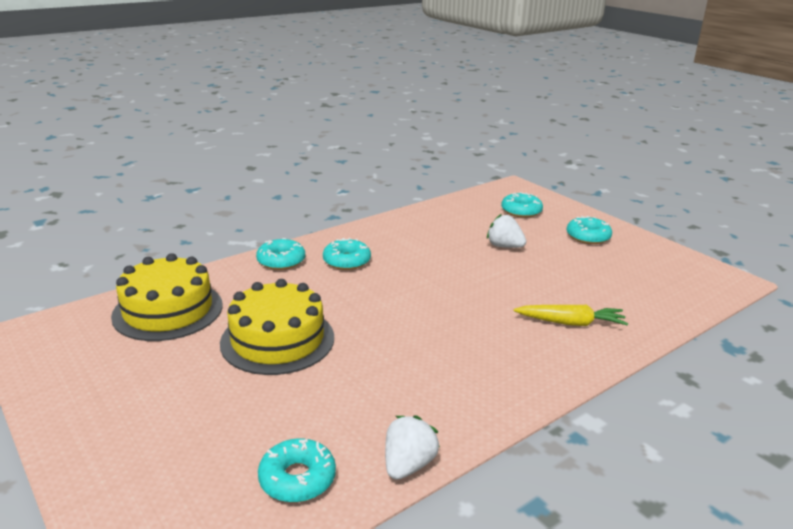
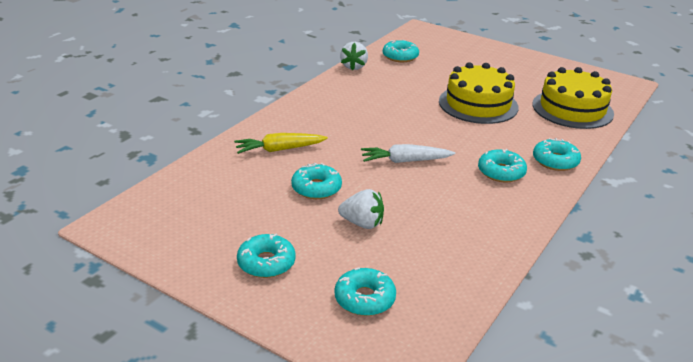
camera: 160 degrees right, 5 degrees up
(433, 286) = (405, 161): none -> white carrot
(537, 277) = (316, 188): none -> turquoise donut

